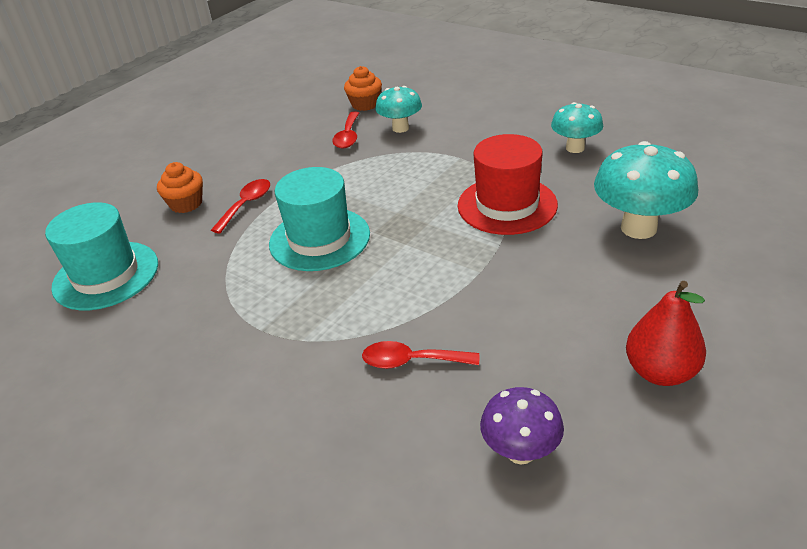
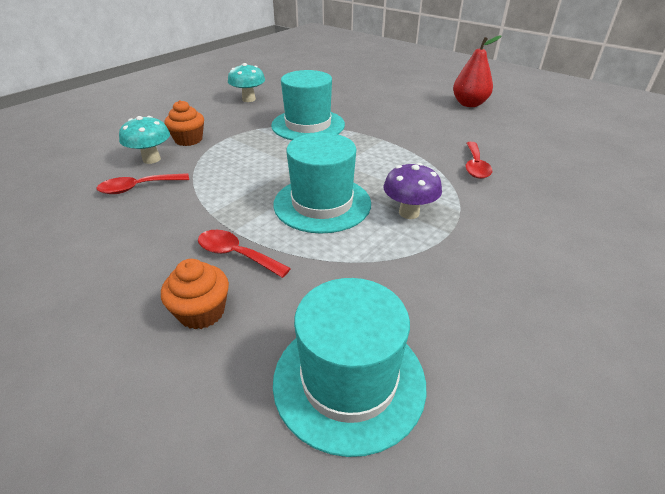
camera: 90 degrees left, 0 degrees up
(348, 136) = (138, 188): red spoon -> red spoon turned 150 degrees clockwise
(365, 104) = (75, 177): orange cupcake -> orange cupcake (188, 140)
(507, 205) = (308, 125): red hat -> turquoise hat
(520, 452) = (536, 139): purple mushroom -> purple mushroom (409, 213)
(638, 228) = (349, 94): turquoise mushroom -> none

